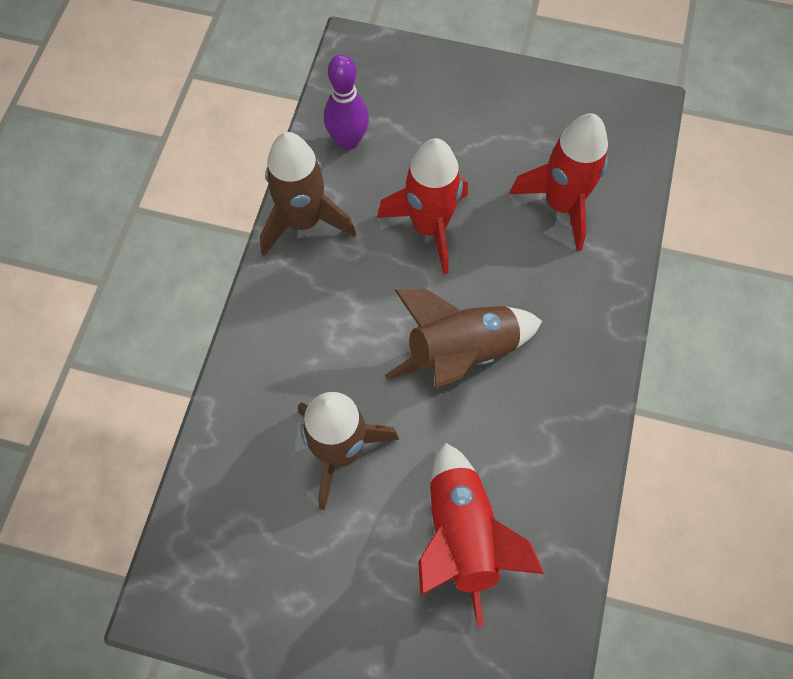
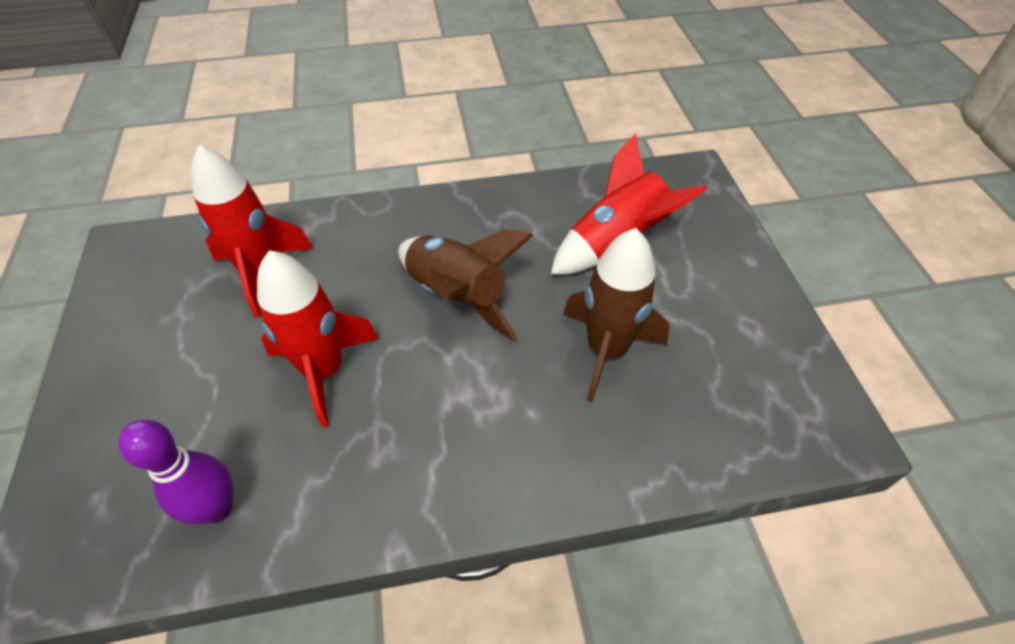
camera: 115 degrees left, 15 degrees down
(303, 221) = (360, 505): brown rocket -> none

